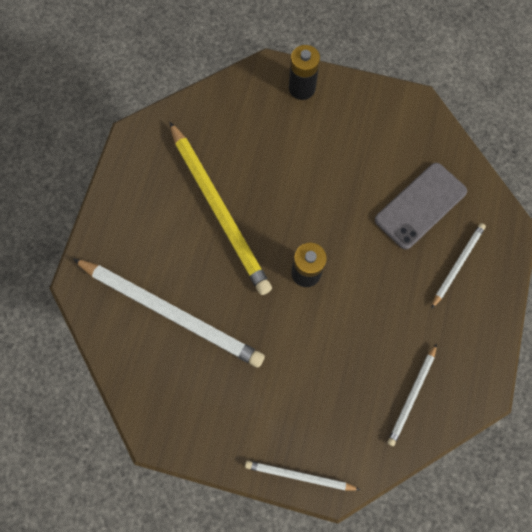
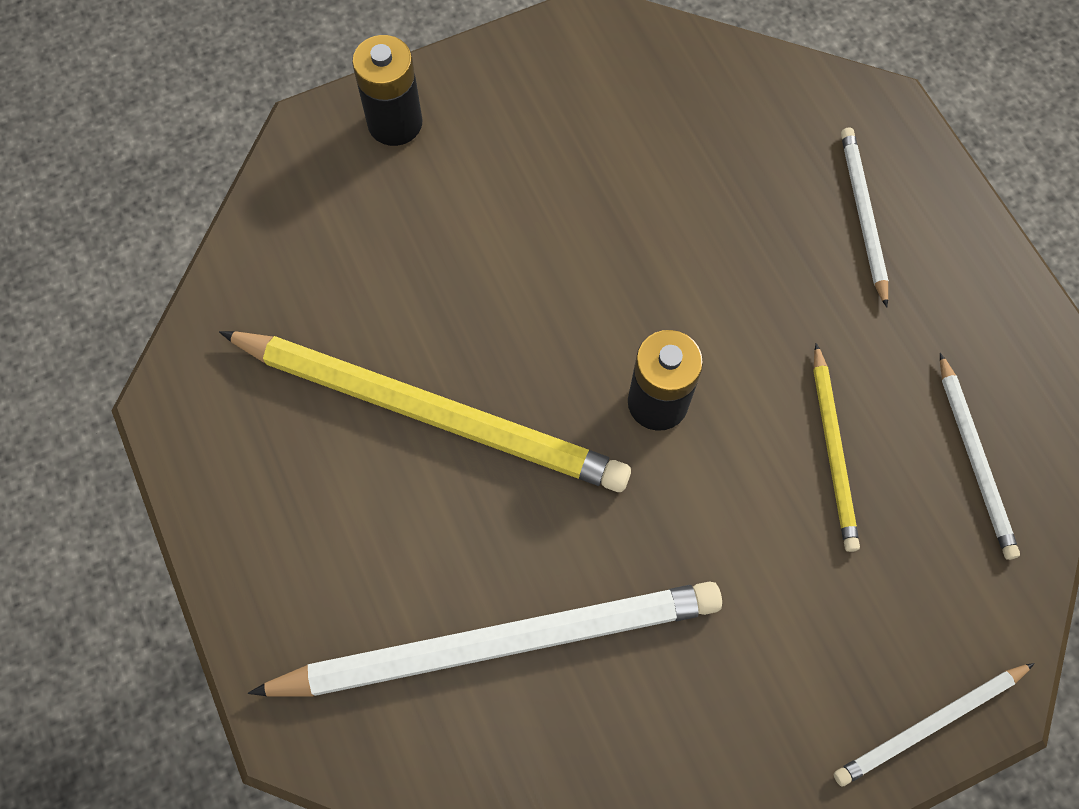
camera: 40 degrees left, 5 degrees down
(357, 346) = (833, 450): none -> yellow pencil
(420, 205) = (734, 169): grey phone -> none

